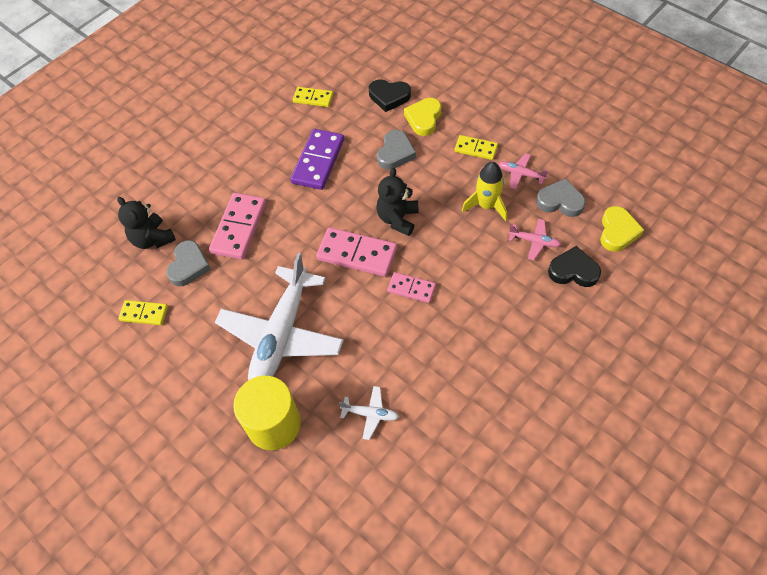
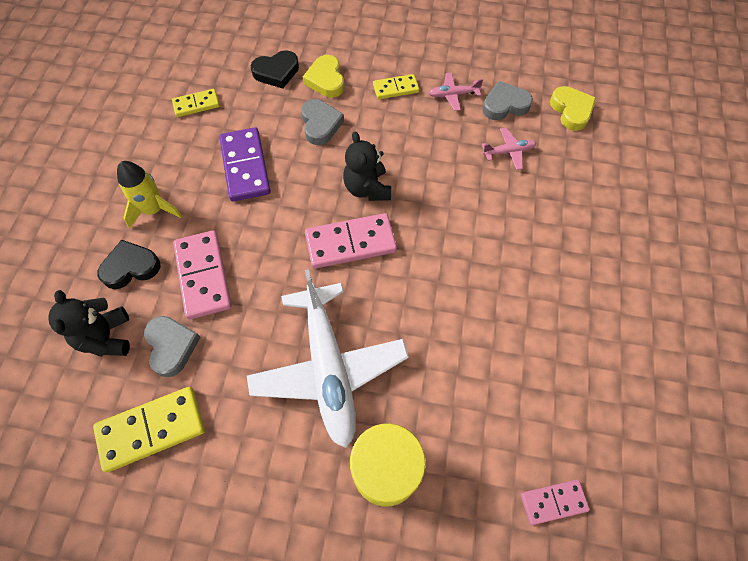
camera: 35 degrees left, 5 degrees up
(144, 314) = (152, 429): yellow domino -> yellow domino, size x1.71
(152, 239) = (106, 337): black teddy bear -> black teddy bear turned 60 degrees clockwise
(370, 414) = (476, 400): white plane -> none
(411, 288) = (428, 251): pink domino -> pink domino (553, 502)
(486, 205) = (443, 137): yellow rocket -> yellow rocket (154, 210)
(573, 271) = (560, 163): black heart -> black heart (131, 267)

